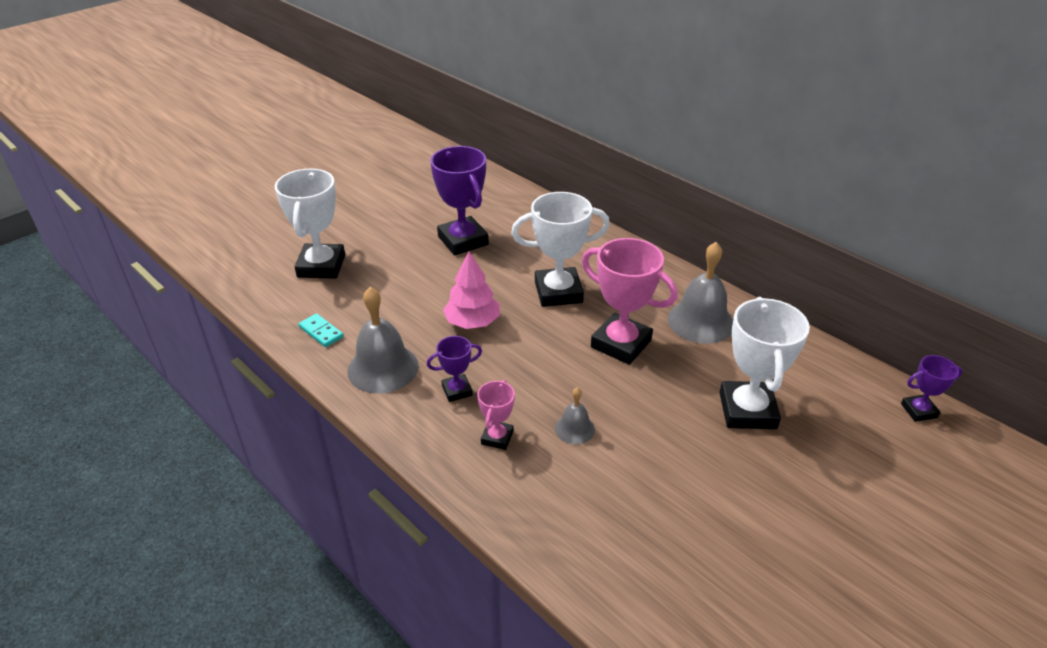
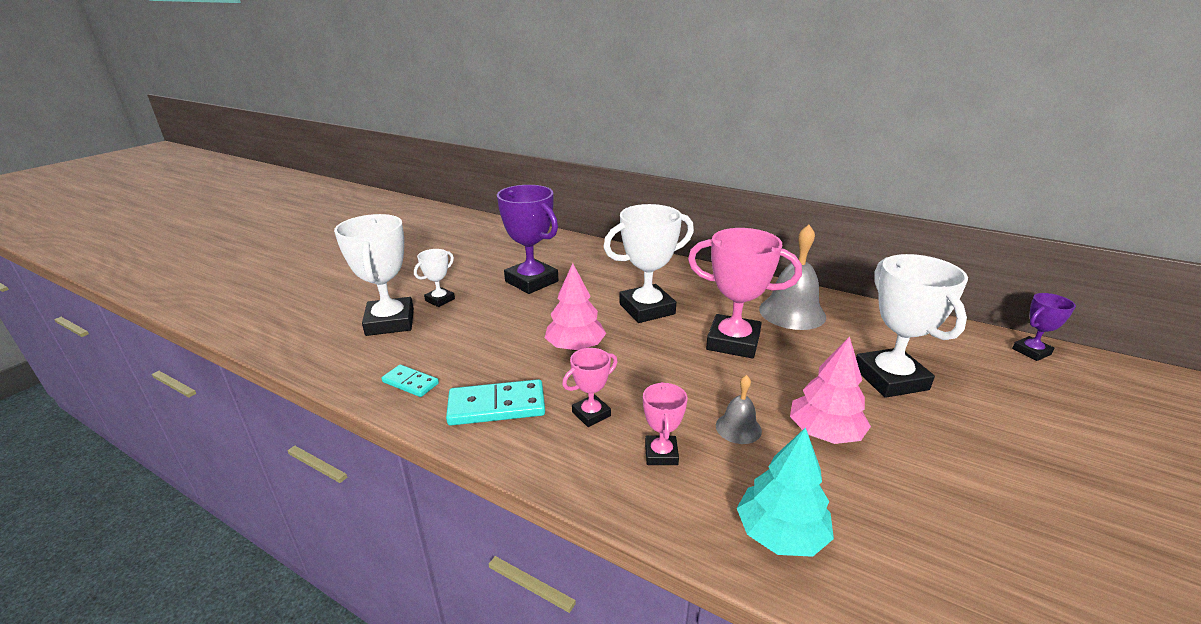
camera: 15 degrees left, 10 degrees down
(371, 248) = (440, 300): none -> white trophy
(383, 368) = (496, 406): grey bell -> turquoise domino
(457, 390) = (591, 414): purple trophy -> pink trophy
(556, 521) = (781, 534): none -> turquoise tree
(647, 449) = (824, 433): none -> pink tree

